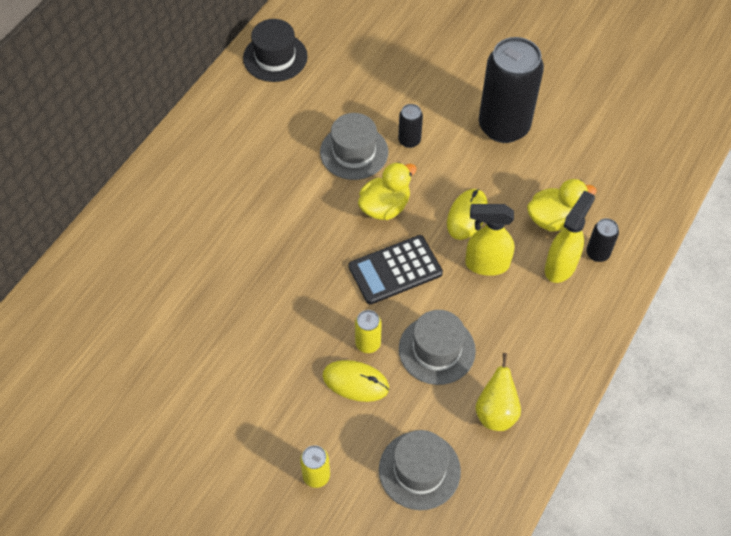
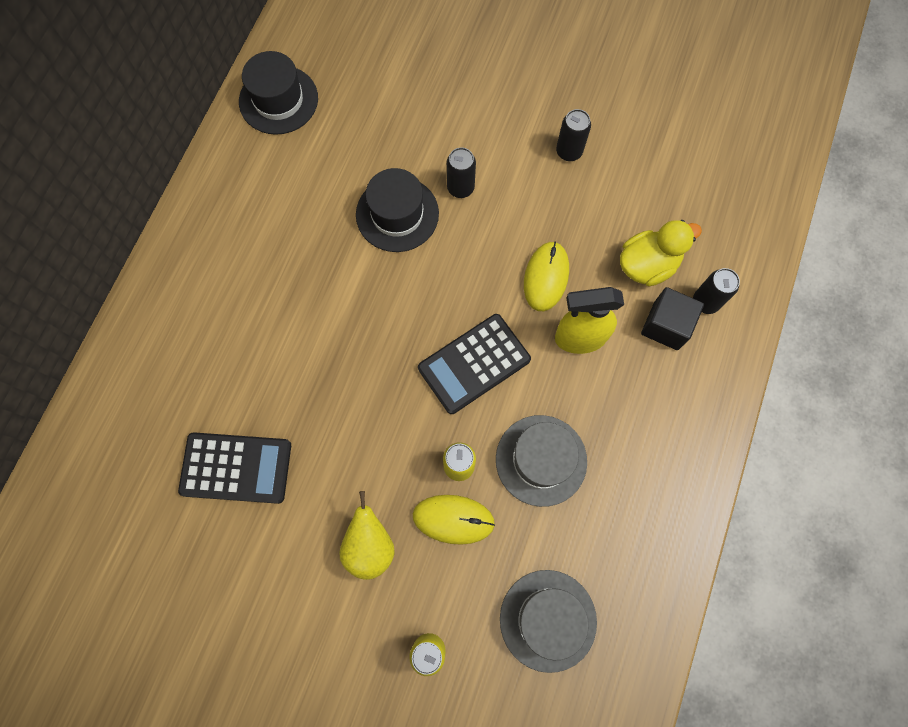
camera: 10 degrees left, 15 degrees up
(187, 316) = (236, 468): none -> black calculator
(354, 152) = (397, 214): grey hat -> black hat
(385, 207) = (447, 281): yellow duck -> none
(496, 412) = (623, 529): yellow pear -> yellow pear (369, 546)
(503, 126) = (569, 151): black can -> black can, size x0.43
(560, 266) = (666, 325): yellow spray bottle -> black cube

